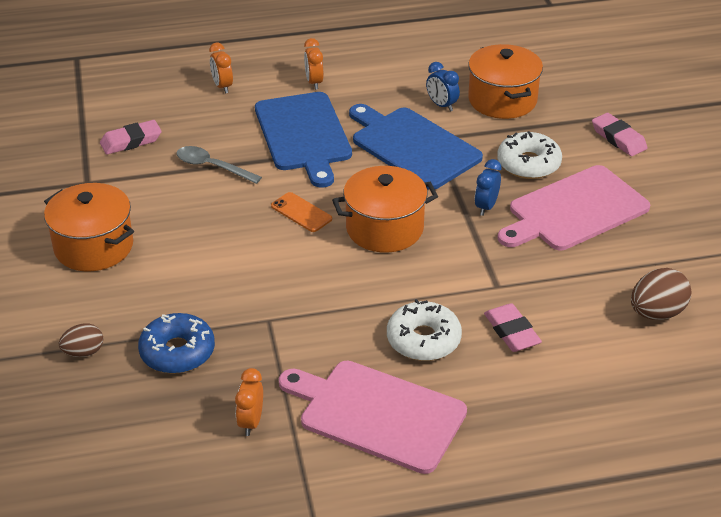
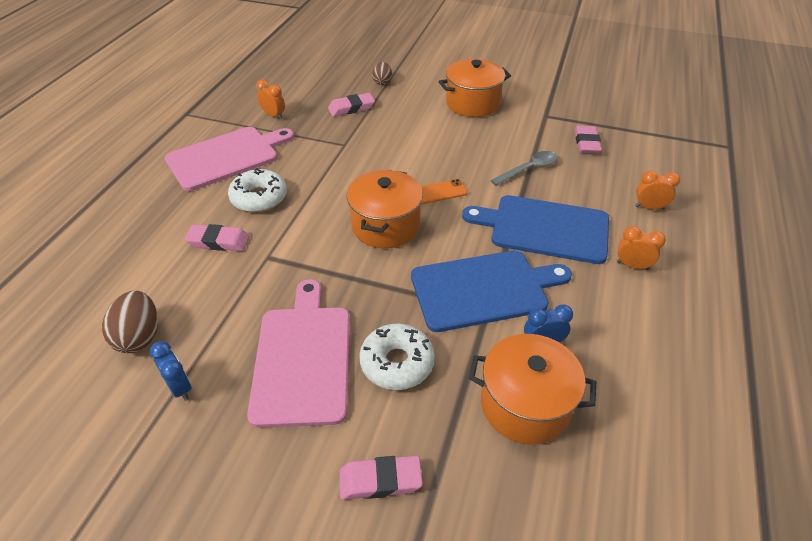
camera: 120 degrees right, 5 degrees up
(177, 352) = (351, 108): blue donut -> pink eraser
(486, 207) = (361, 297): blue clock -> blue clock (180, 388)

